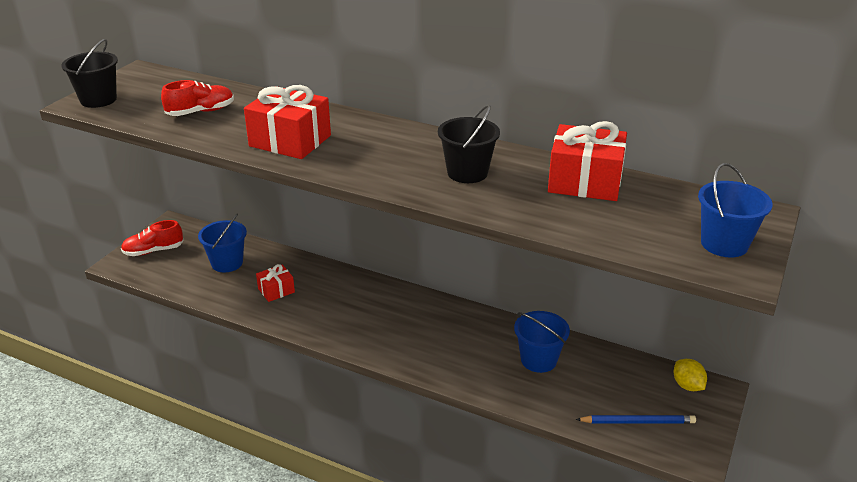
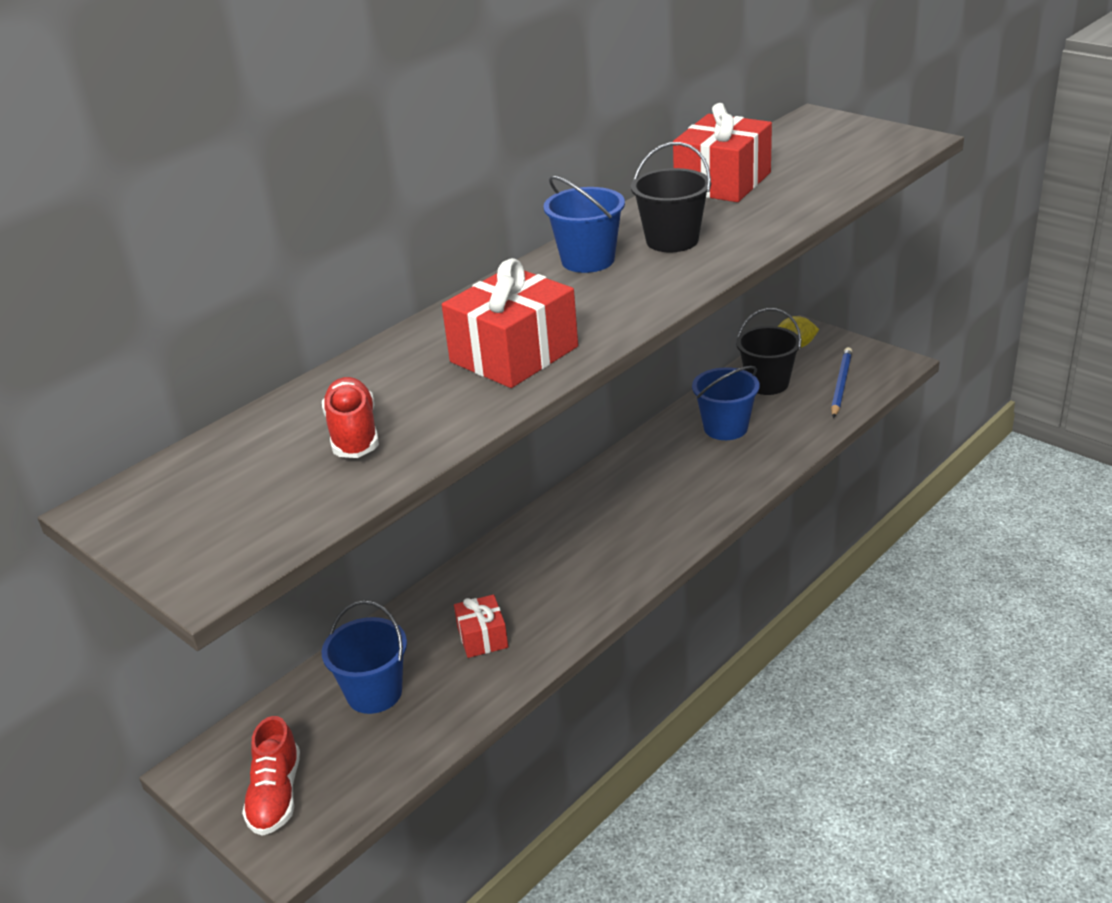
camera: 70 degrees left, 0 degrees up
(98, 100) = (209, 553): black bucket -> black bucket (767, 383)
(724, 244) = (865, 139): blue bucket -> blue bucket (588, 260)

